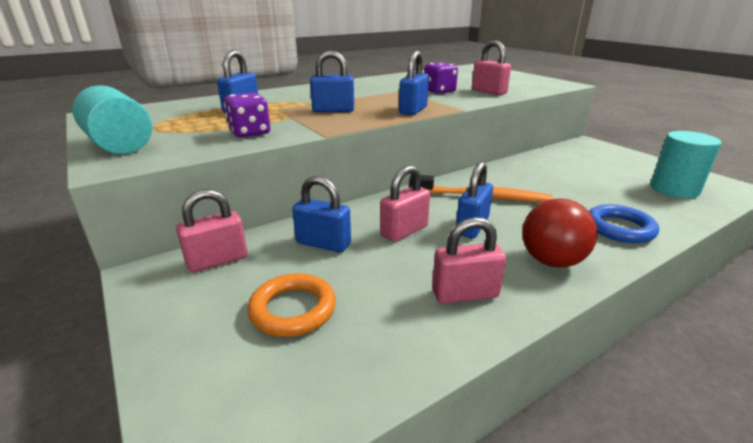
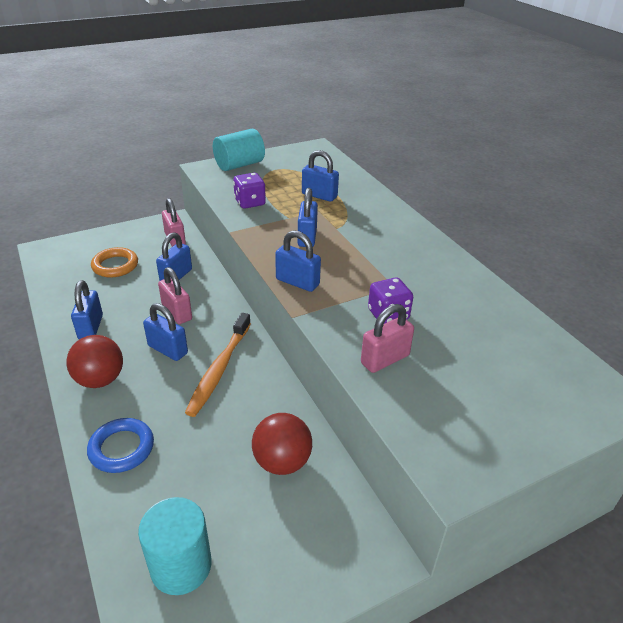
camera: 95 degrees right, 10 degrees up
(465, 294) = (91, 327): pink padlock -> blue padlock
(555, 167) = (282, 461): none -> red ball

